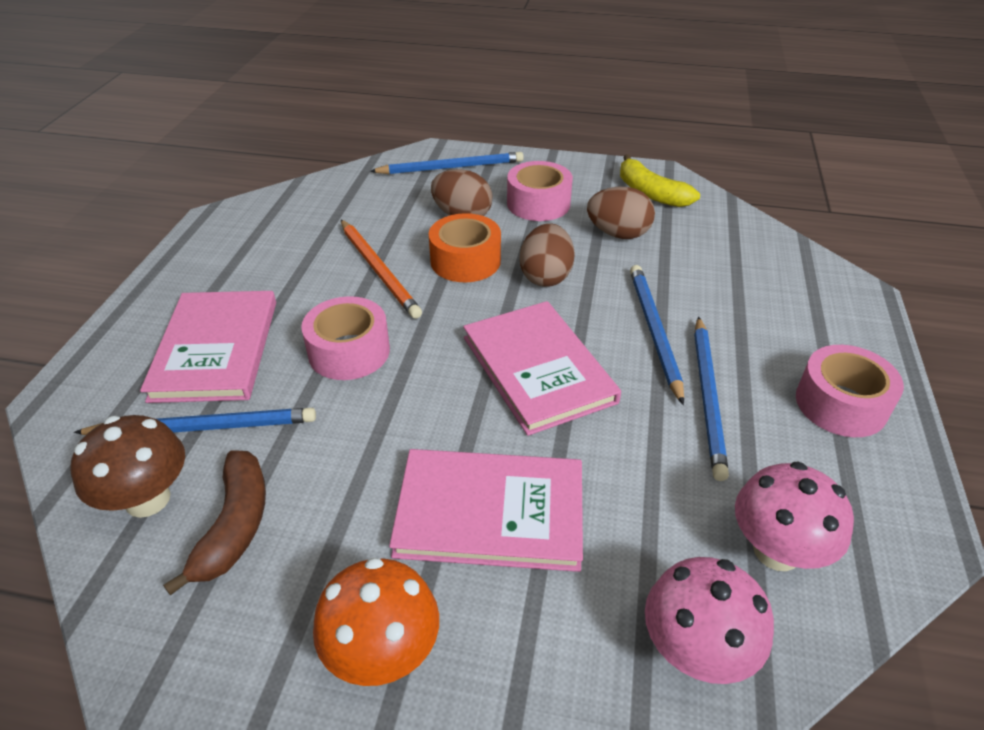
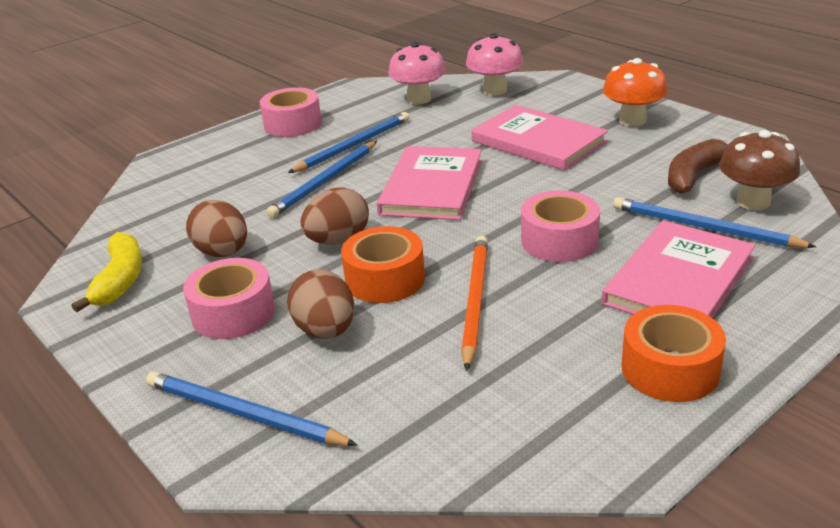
camera: 140 degrees left, 10 degrees down
(204, 274) = (670, 369): none -> orange tape

